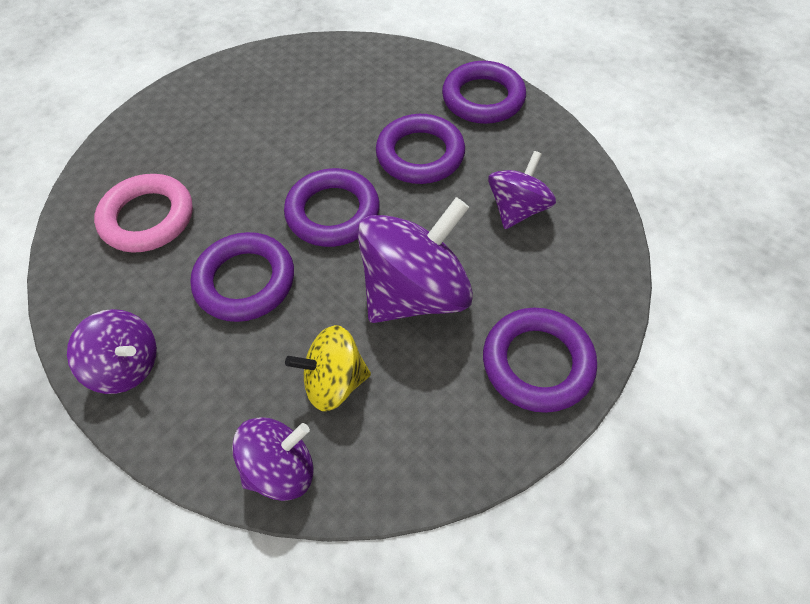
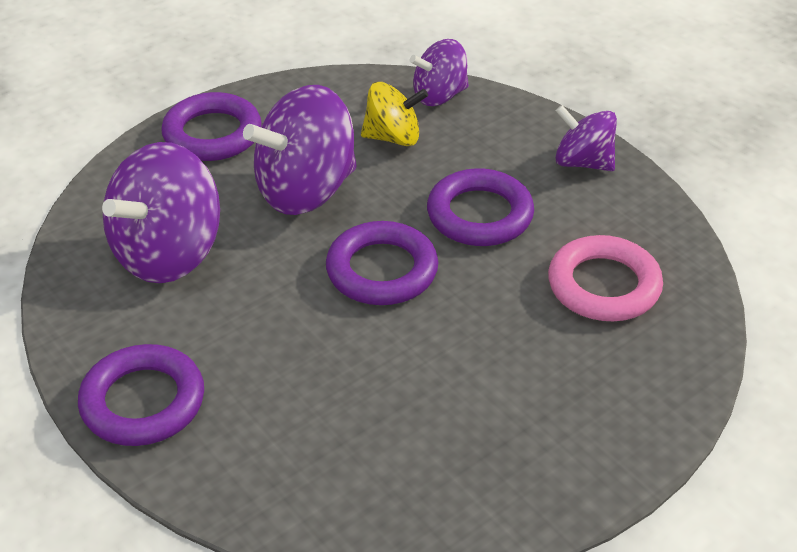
camera: 175 degrees left, 15 degrees down
(420, 154) = (260, 328): purple ring -> none
(517, 209) = (168, 253): purple spinning top -> purple spinning top, size x1.69

